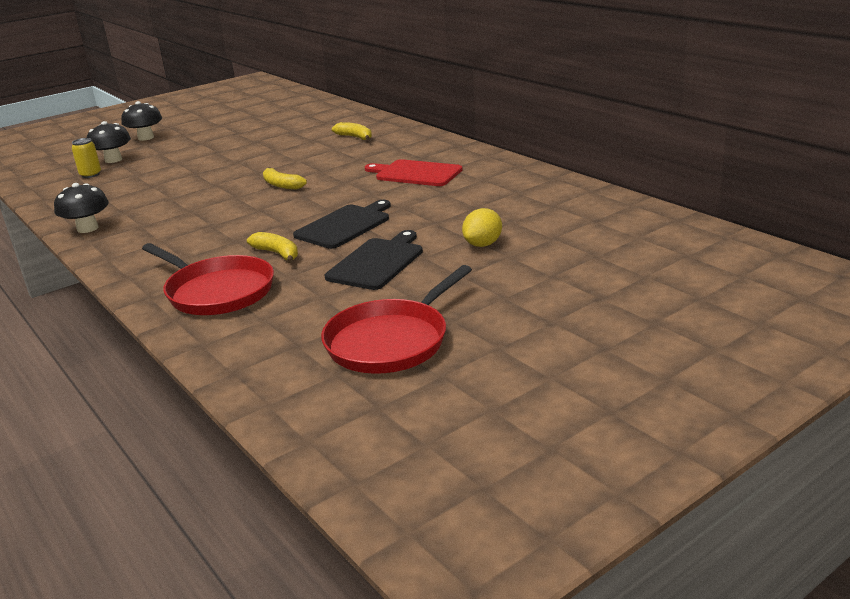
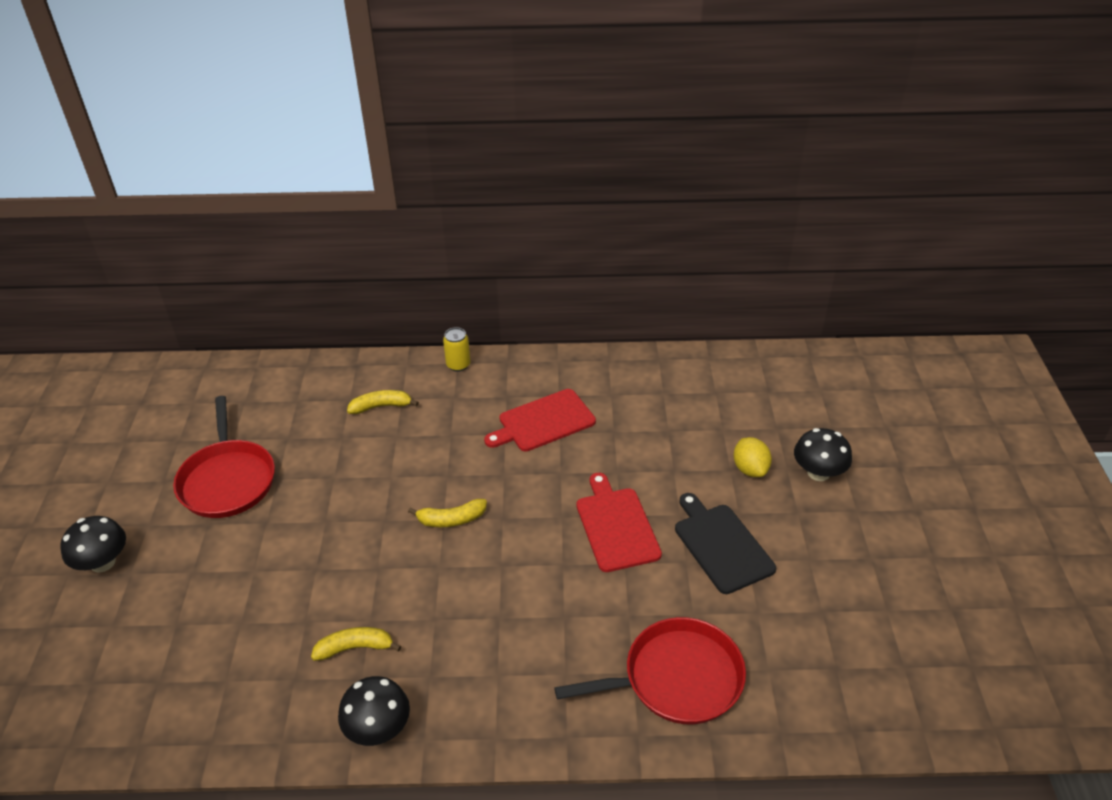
camera: 55 degrees left, 15 degrees up
(90, 175) = (176, 665): yellow can -> yellow can (458, 365)
(113, 160) = (148, 624): black mushroom -> black mushroom (818, 472)
(277, 254) = (632, 600): yellow banana -> yellow banana (355, 648)
(345, 225) = (616, 526): black cutting board -> red cutting board
(391, 341) = (876, 608): red pan -> red pan (227, 480)

